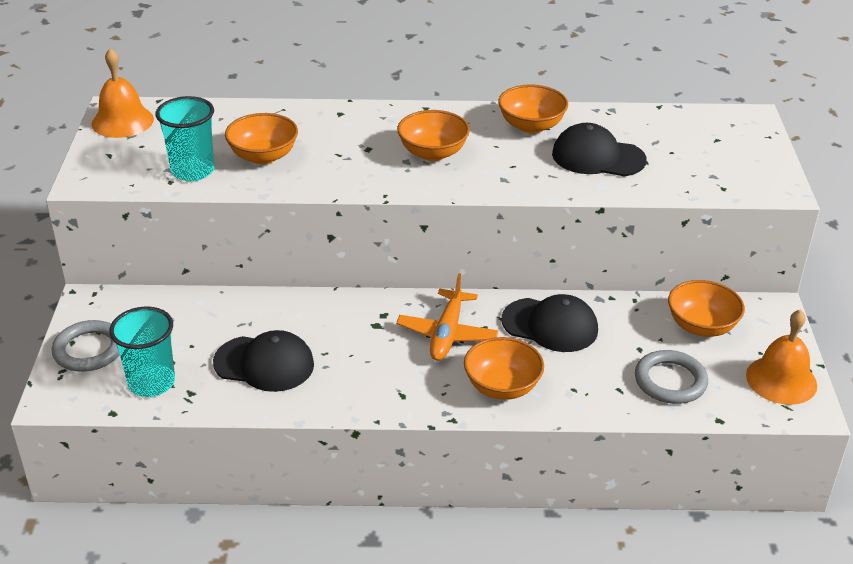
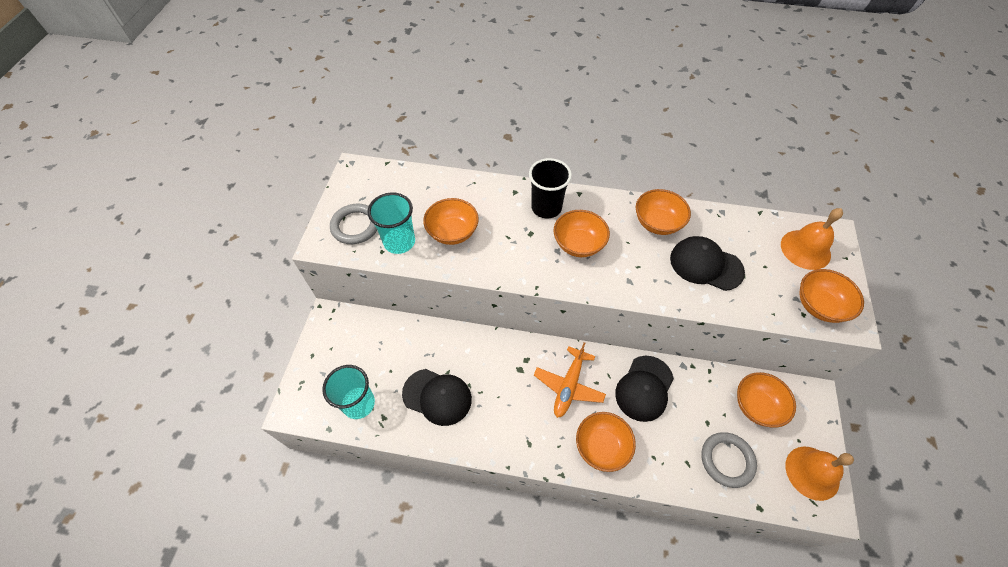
camera: 10 degrees right, 20 degrees up
(89, 350) = (322, 365): grey ring -> grey ring (355, 226)
(122, 121) = (358, 182): orange bell -> orange bell (805, 249)
(384, 124) = (546, 207): none -> black cup
(550, 325) = (644, 388): black cap -> black cap turned 90 degrees clockwise
(741, 179) = (819, 306): none -> orange bowl

